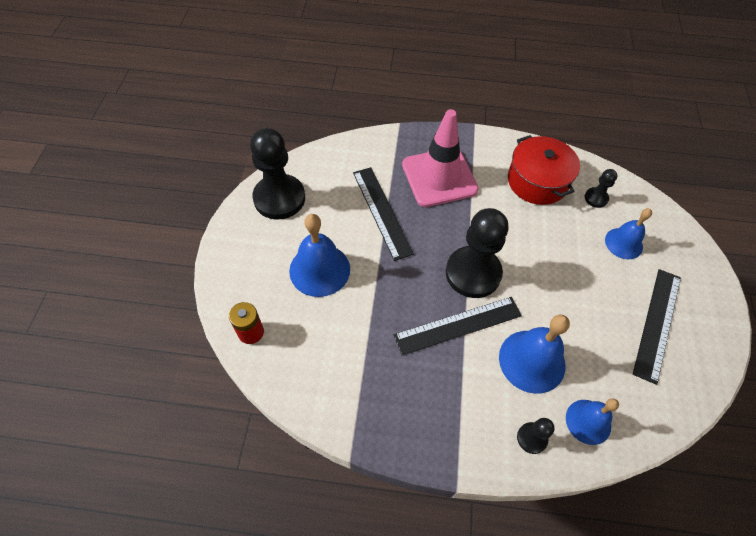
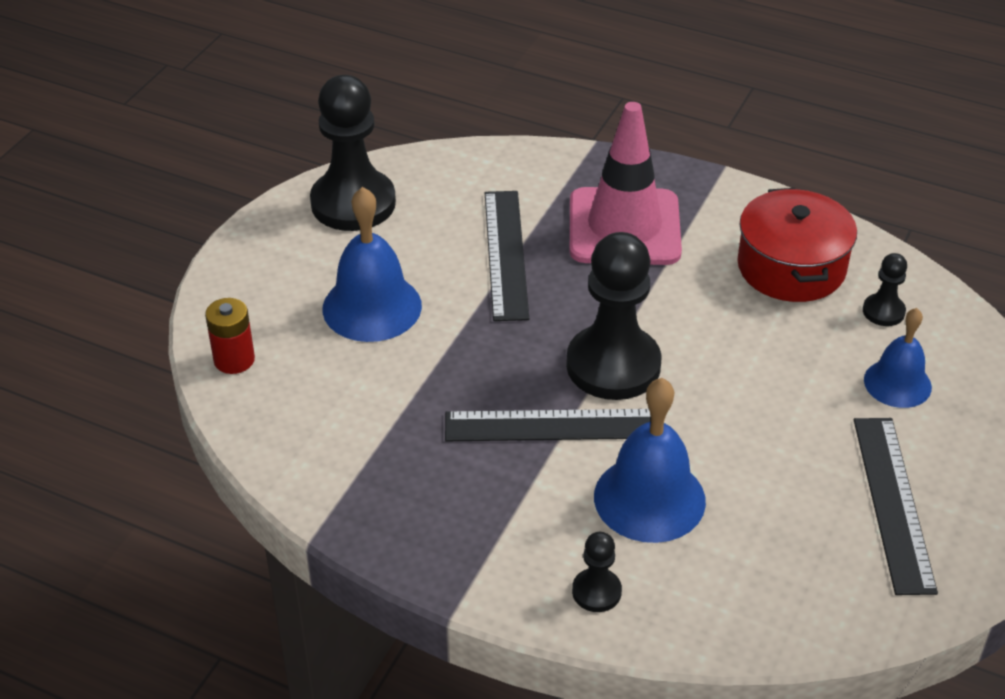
camera: 20 degrees right, 15 degrees down
(588, 421) = (700, 595): blue bell -> none
(657, 323) = (893, 503): black ruler -> black ruler turned 45 degrees counterclockwise

